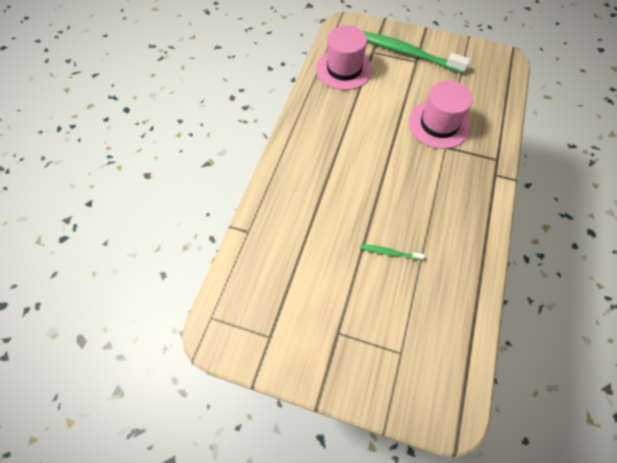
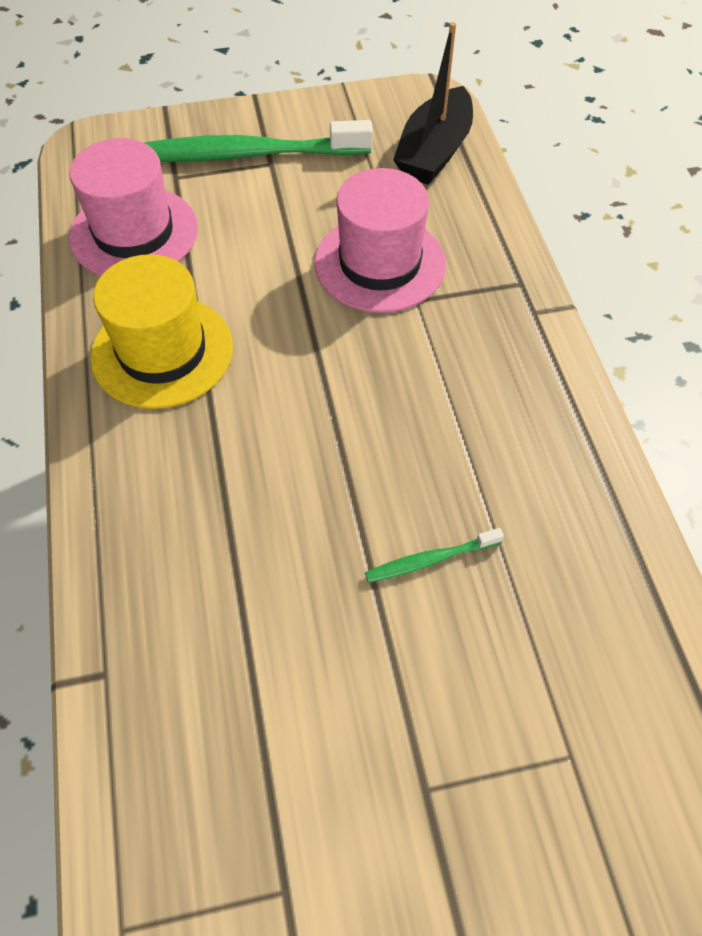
camera: 30 degrees left, 5 degrees down
(330, 122) = (162, 351): none -> yellow hat
(493, 84) = (434, 152): none -> black boat

